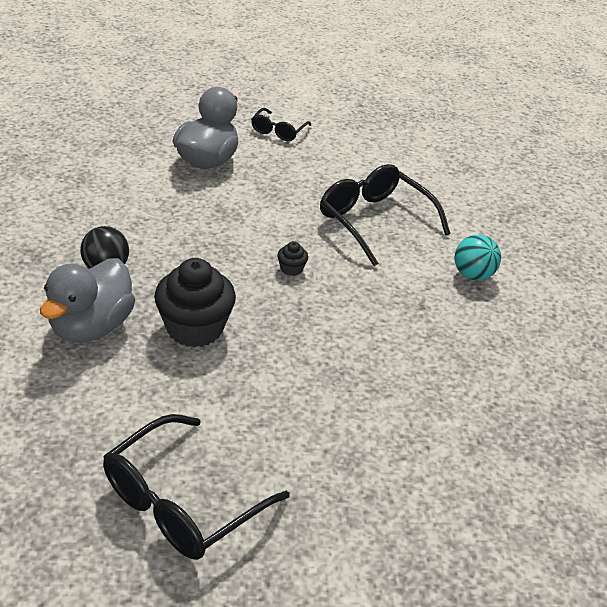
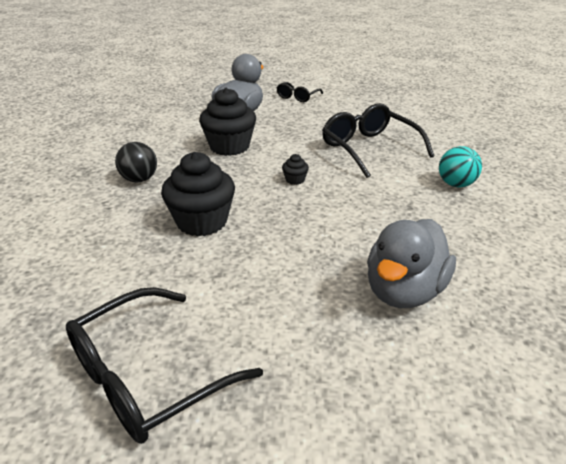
camera: 10 degrees right, 5 degrees down
(91, 327) = (112, 220): grey duck -> grey duck (404, 291)
(205, 217) = (229, 147): none -> black cupcake

